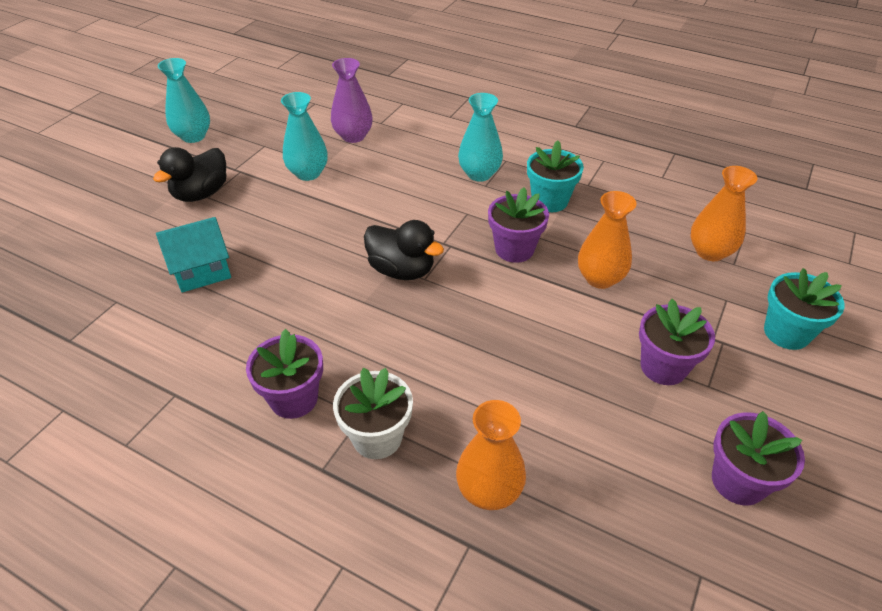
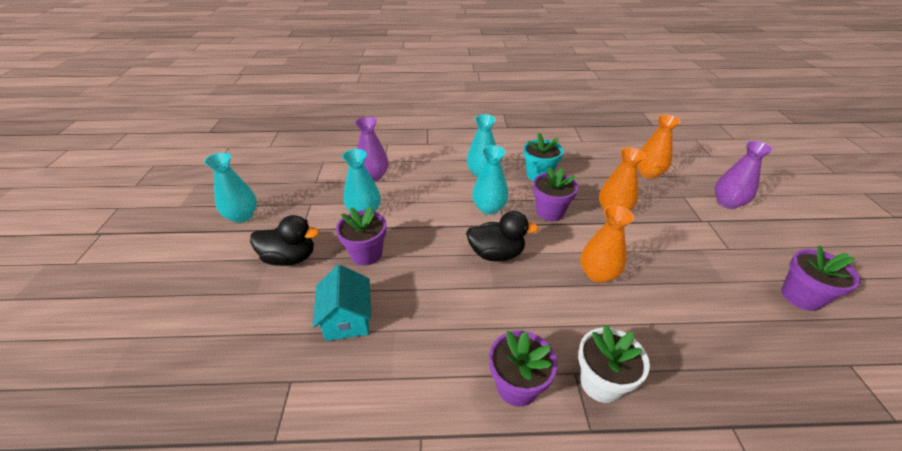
camera: 30 degrees left, 5 degrees down
(201, 194) = (290, 258): black duck -> black duck turned 90 degrees counterclockwise
(202, 271) = (347, 319): turquoise house -> turquoise house turned 45 degrees counterclockwise
(445, 218) = (489, 208): none -> turquoise vase
(489, 491) = (702, 380): orange vase -> orange vase (597, 274)
(663, 367) = (698, 248): purple flower pot -> purple flower pot (366, 254)
(786, 333) = (727, 203): turquoise flower pot -> purple vase

